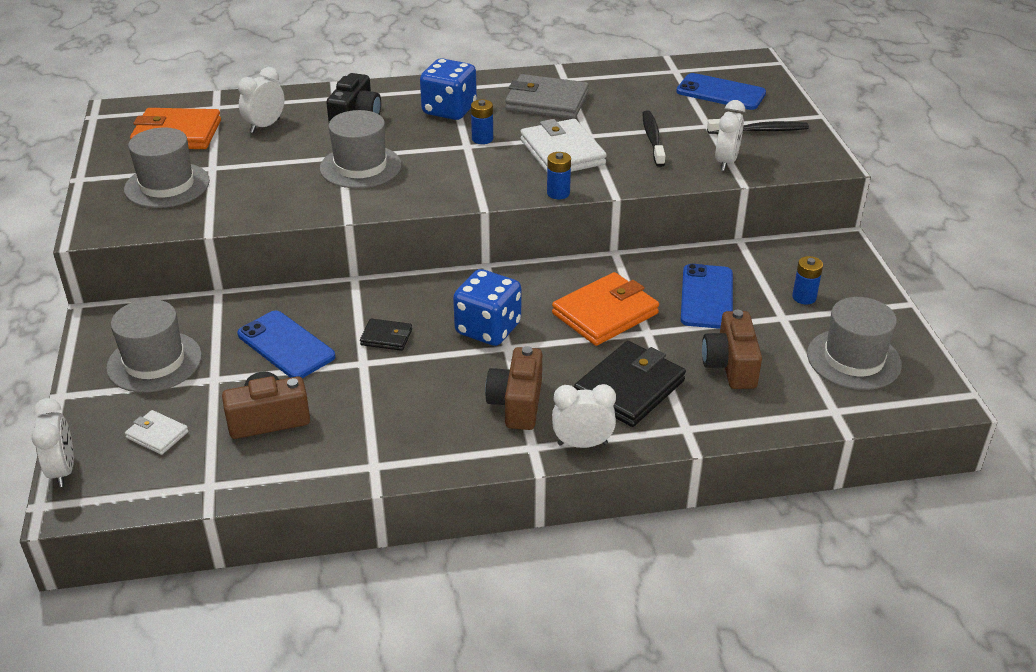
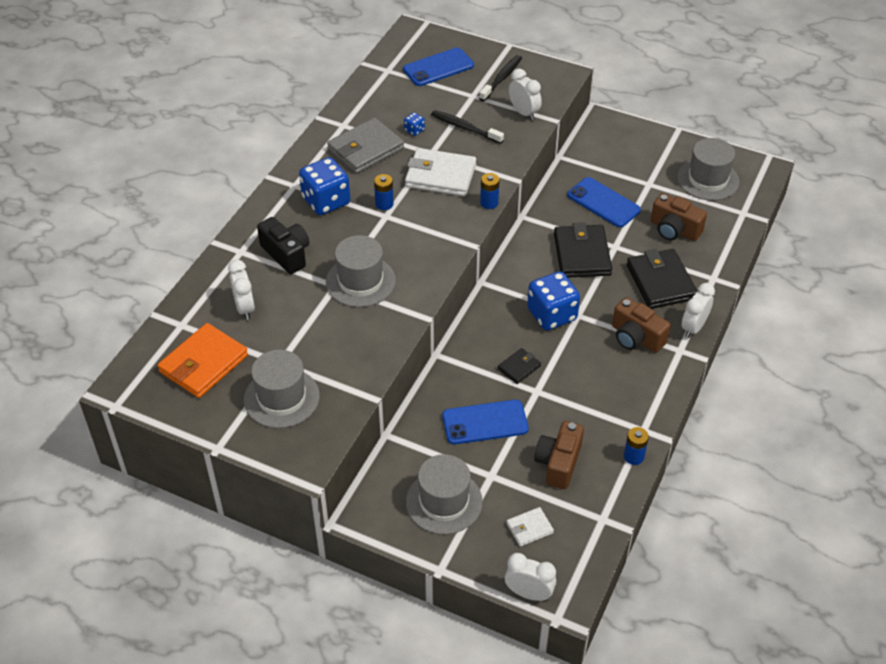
camera: 55 degrees left, 10 degrees up
(605, 313) = (582, 254): orange wallet -> black wallet
(609, 115) = (414, 130): none -> blue dice
(804, 297) = (638, 164): blue battery -> blue battery (634, 456)

